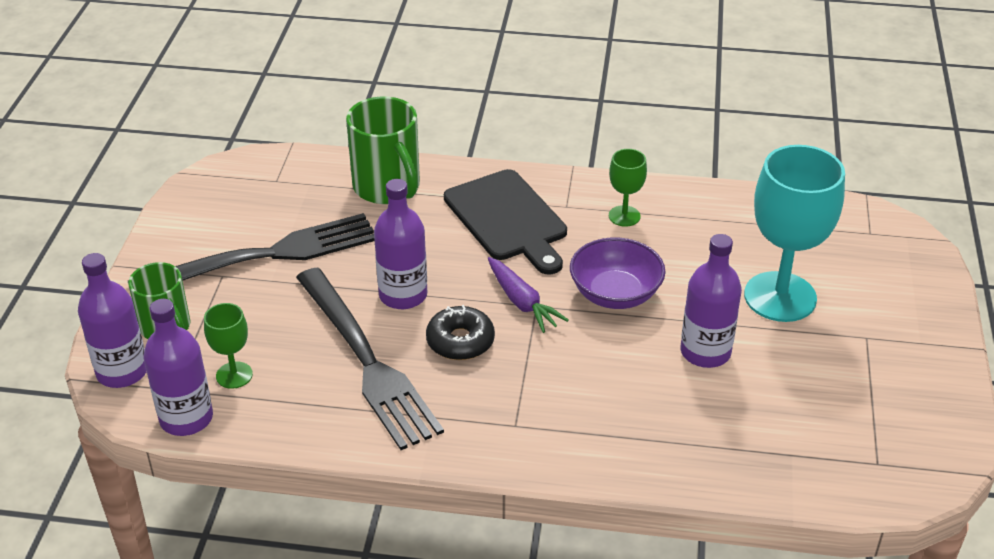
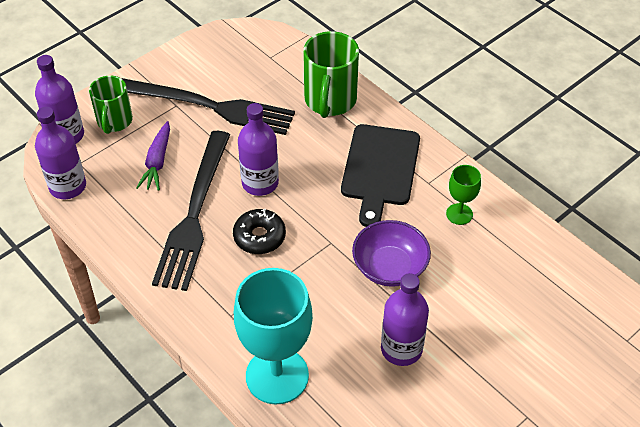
camera: 40 degrees right, 10 degrees up
(234, 375) = (117, 175): green goblet -> none
(522, 302) = (324, 234): purple carrot -> purple carrot (157, 162)
(780, 297) = (499, 344): turquoise goblet -> turquoise goblet (277, 376)

